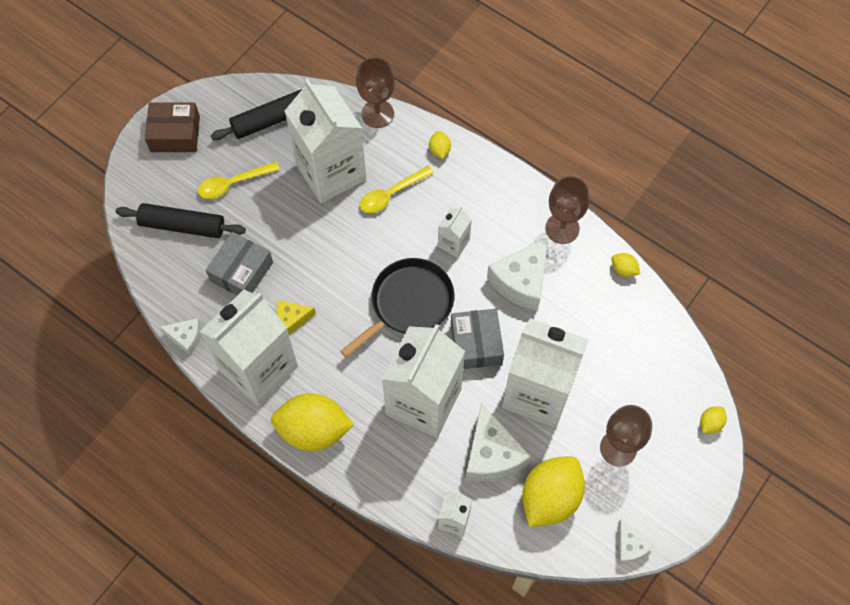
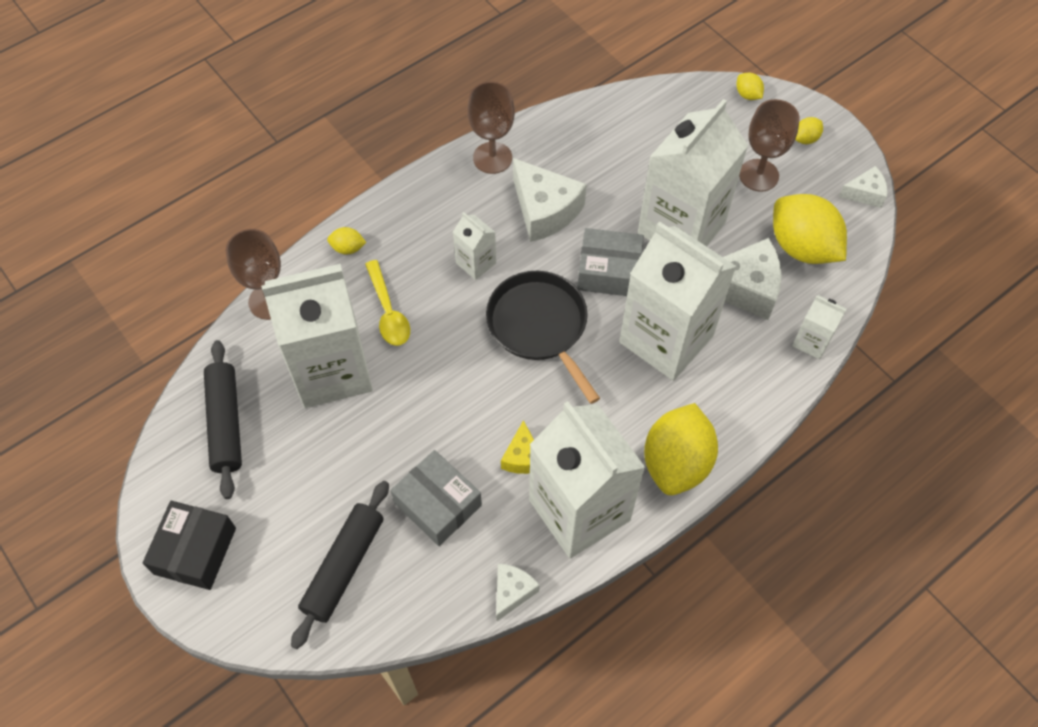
camera: 75 degrees left, 5 degrees down
(175, 134) = (195, 551): brown box -> black box
(233, 183) = (303, 489): yellow spoon -> none
(623, 269) = (559, 118): yellow lemon -> yellow lemon (805, 139)

